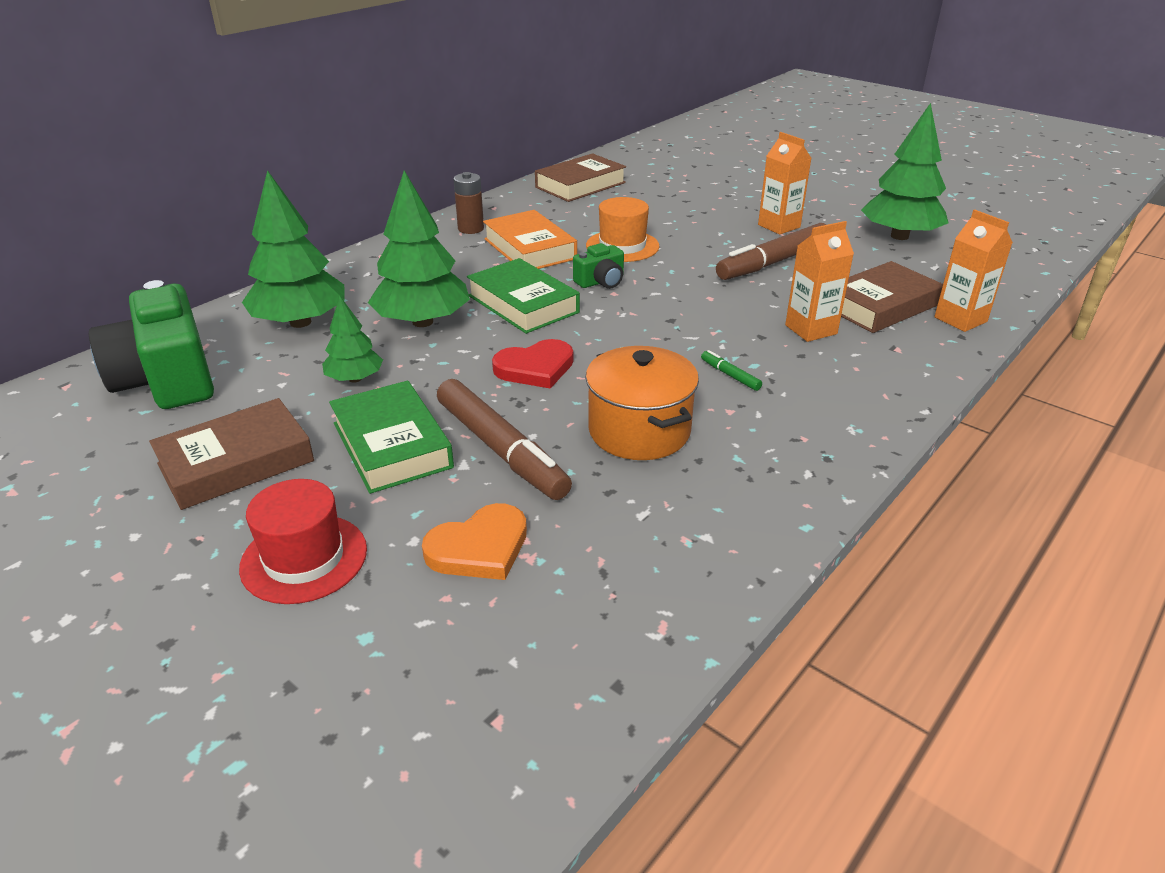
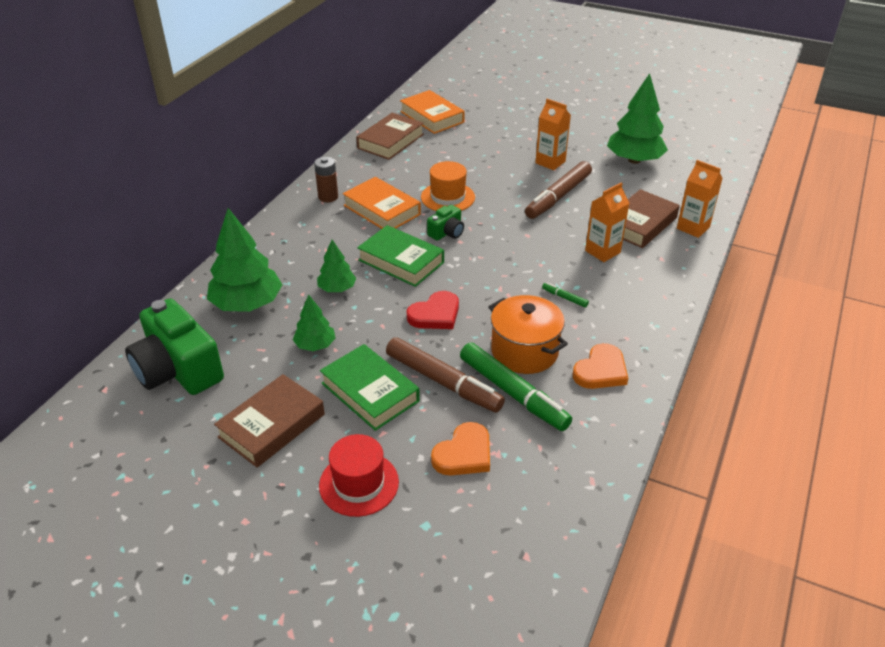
camera: 15 degrees left, 5 degrees up
(422, 322) = (337, 288): green tree -> green tree, size x0.54
(595, 481) = (513, 393): none -> green marker
(645, 168) = (432, 117): none -> orange book
(745, 474) = (601, 370): none -> orange heart

